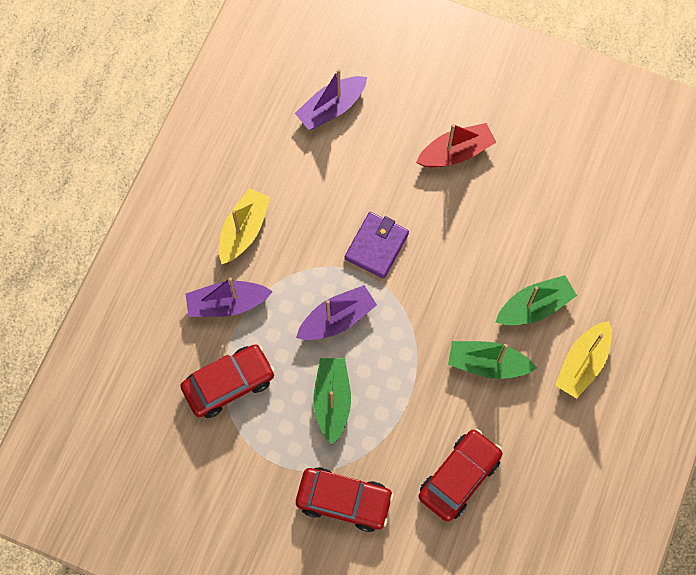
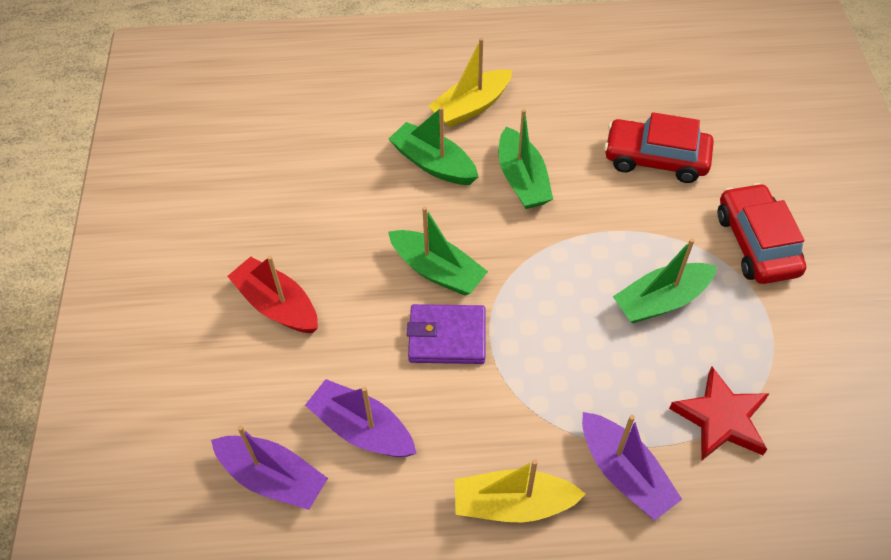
camera: 115 degrees left, 15 degrees down
(229, 384) = (721, 419): red car -> red star
(337, 319) = (563, 338): purple boat -> purple boat (362, 429)
(433, 264) = (437, 270): none -> green boat
(582, 363) = (471, 107): yellow boat -> yellow boat turned 135 degrees clockwise

